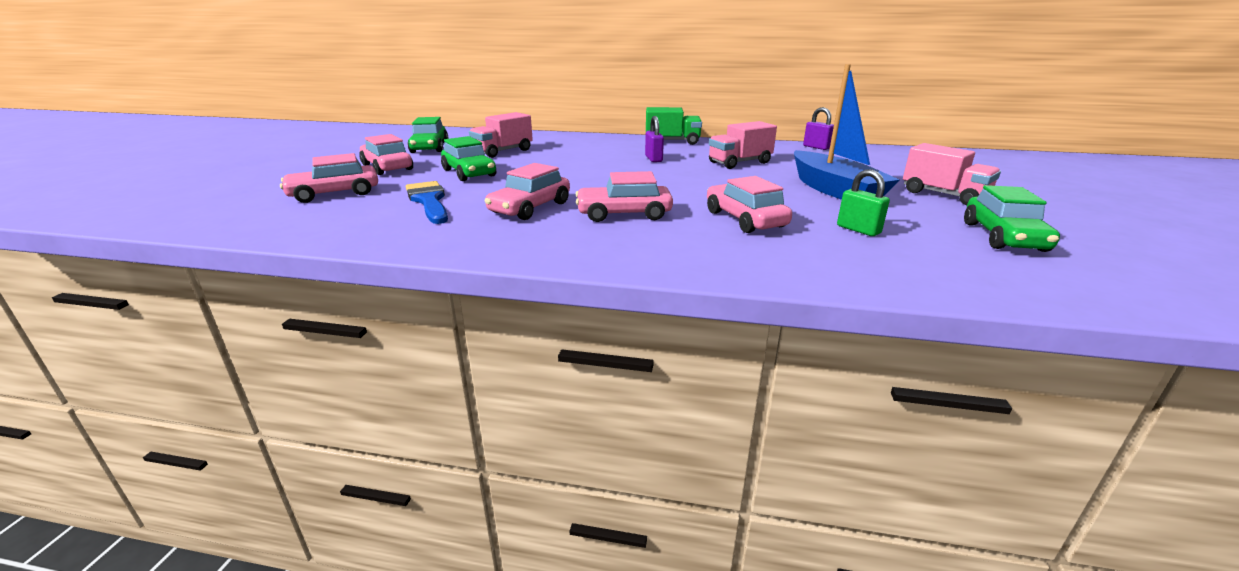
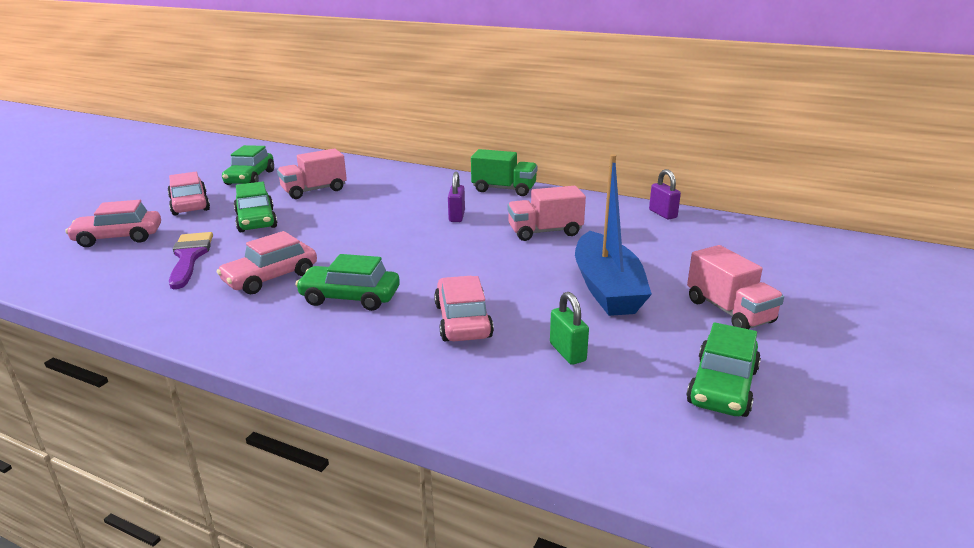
camera: 15 degrees right, 0 degrees up
(429, 201) = (189, 257): blue brush -> purple brush
(624, 214) = (350, 297): pink car -> green car

